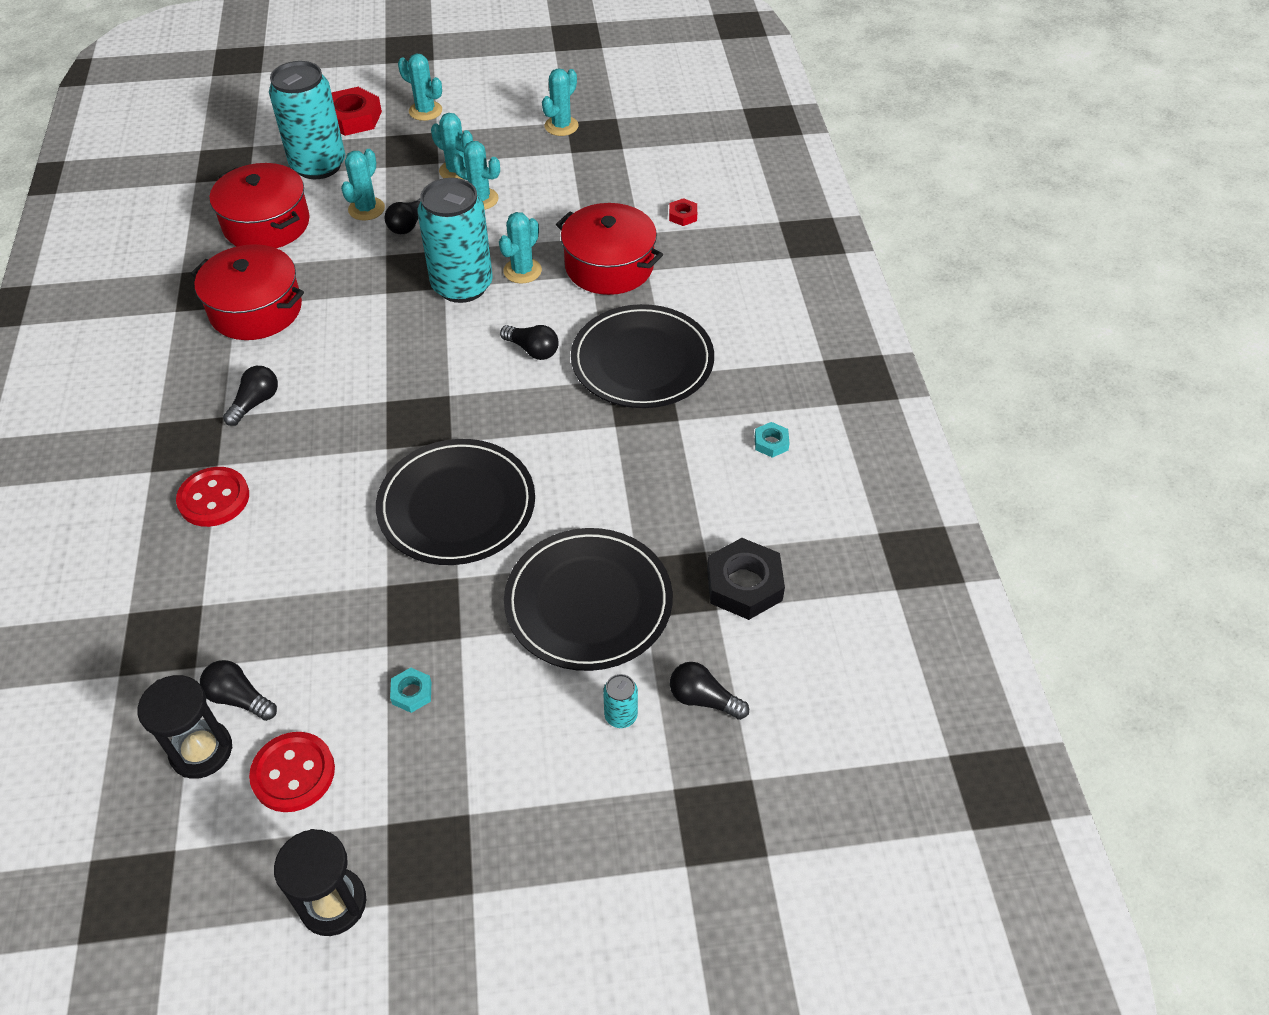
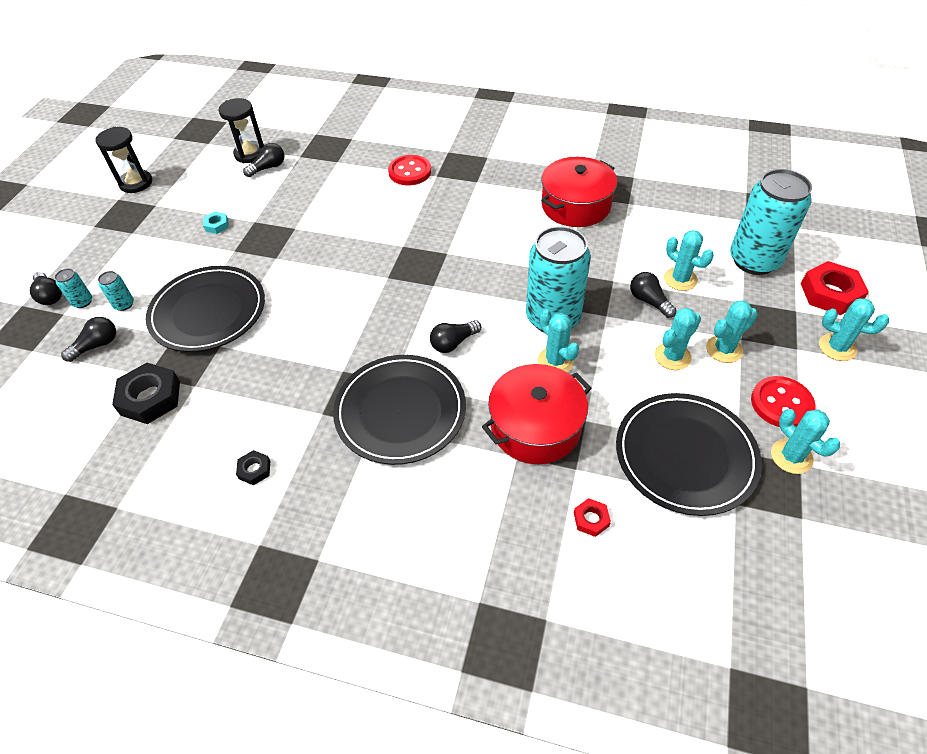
camera: 115 degrees right, 0 degrees up
(255, 403) = (480, 195): black light bulb -> black light bulb (50, 295)
(266, 224) = (677, 222): red pot -> none
(293, 773) = (211, 180): red button -> red button (781, 403)
(425, 111) = (837, 347): turquoise cactus -> turquoise cactus turned 60 degrees clockwise
(457, 506) = (330, 268): black plate -> black plate (685, 455)
(640, 777) = (82, 302): none -> turquoise can
(771, 443) = (254, 470): turquoise nut -> black nut

